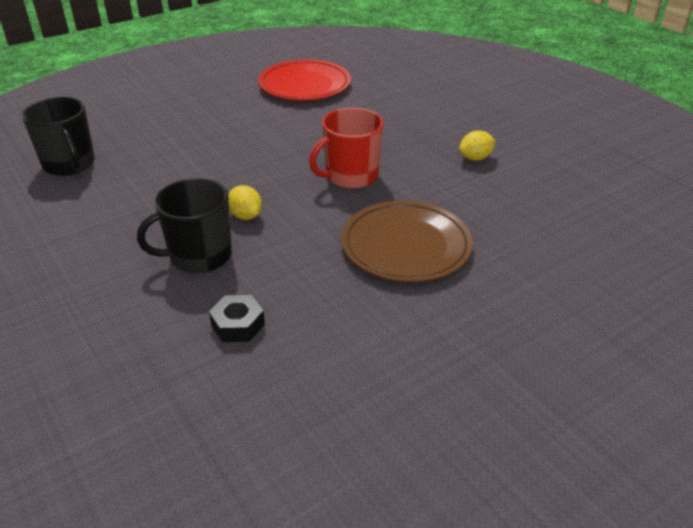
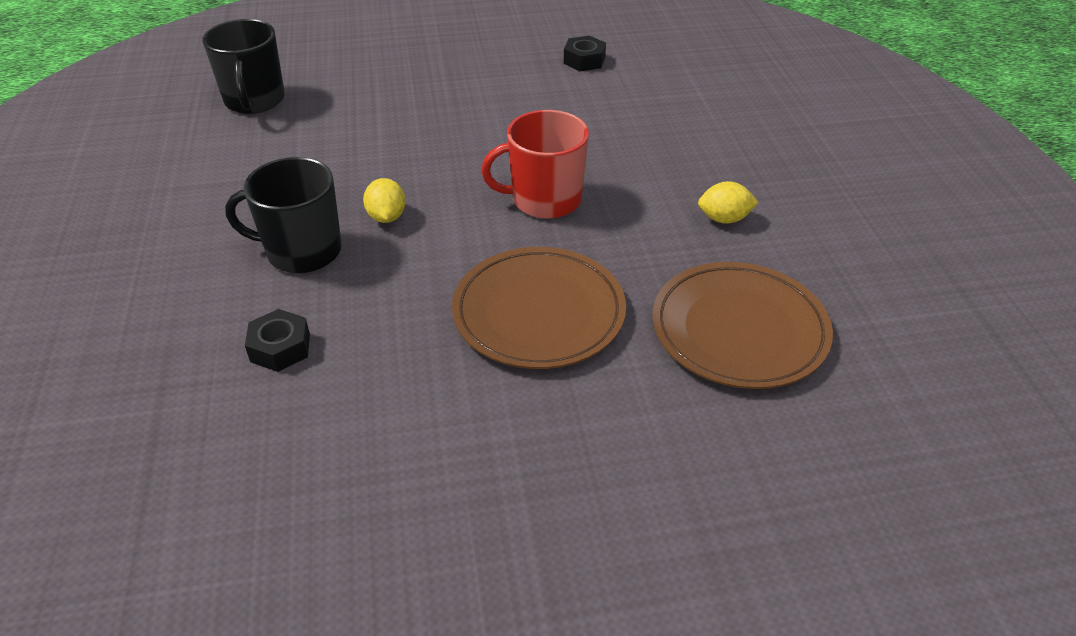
camera: 25 degrees right, 5 degrees up
(305, 85) = (584, 60): red plate -> black nut
(538, 219) = (739, 330): none -> brown plate

